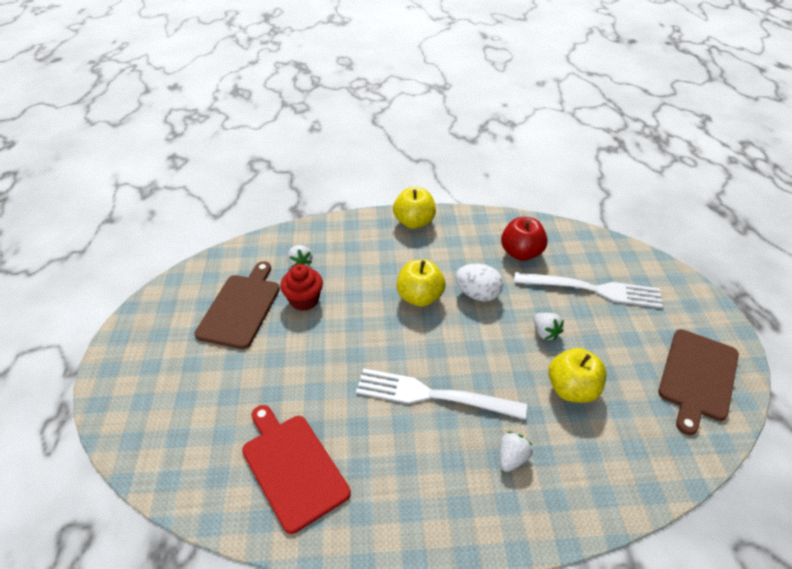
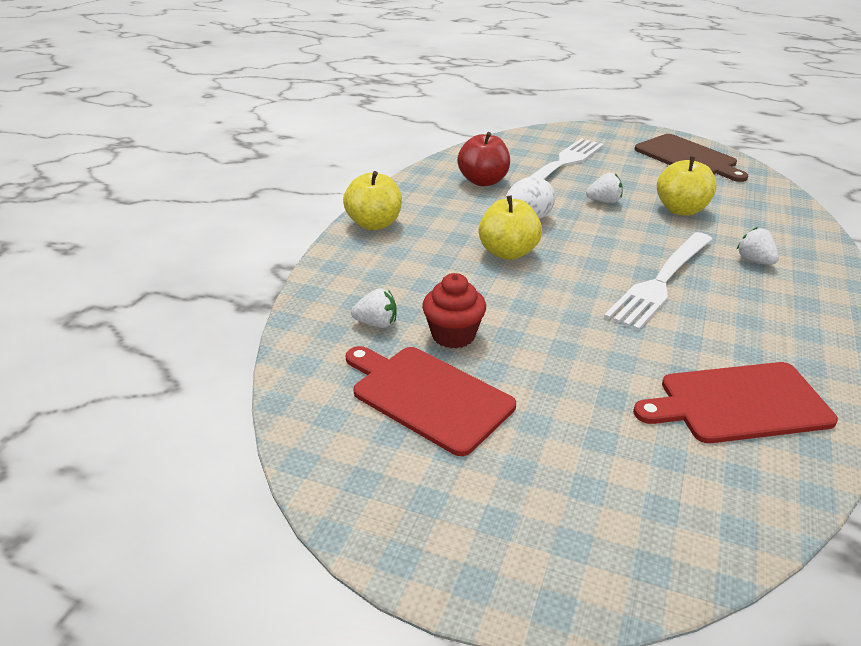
camera: 65 degrees left, 10 degrees down
(240, 308) = (427, 396): brown cutting board -> red cutting board

